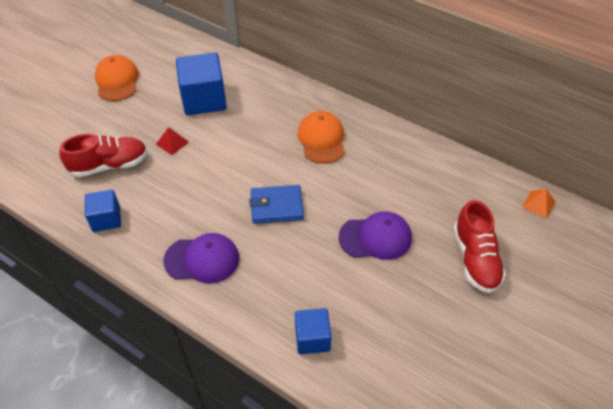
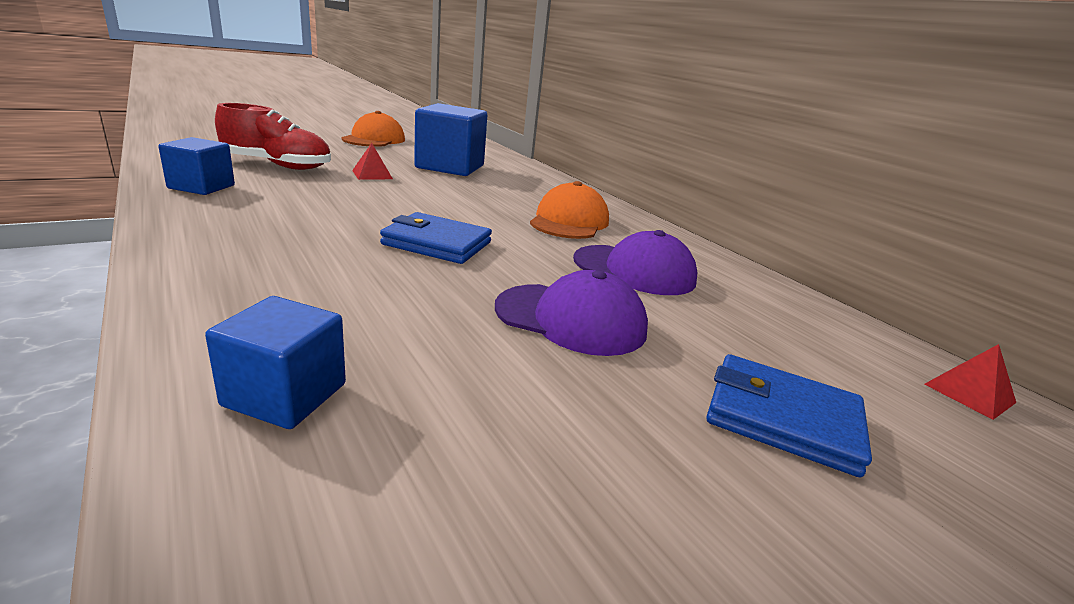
camera: 20 degrees right, 25 degrees down
(202, 259) = (255, 246): purple cap -> purple cap (634, 270)
(475, 259) = (782, 418): red shoe -> blue wallet
(538, 204) = (969, 393): orange pyramid -> red pyramid

